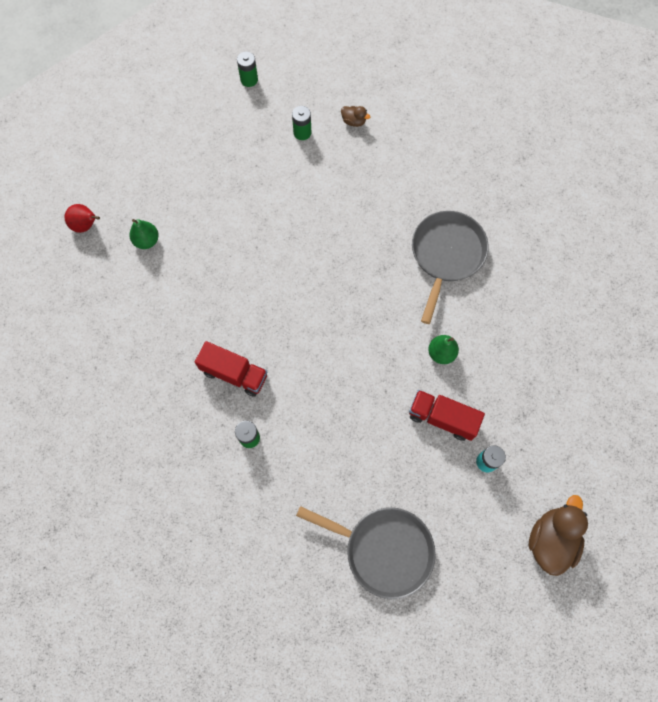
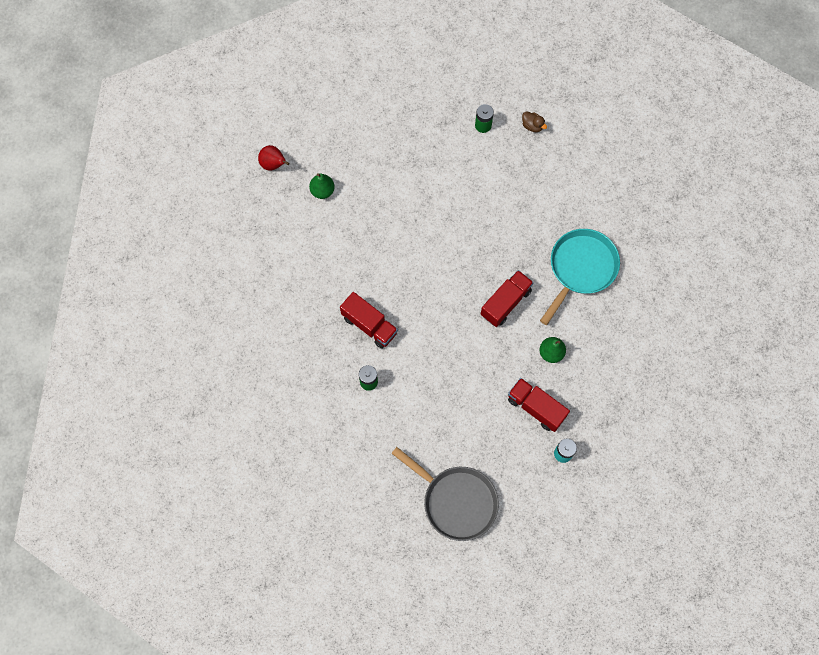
camera: 15 degrees right, 0 degrees up
(249, 79) = (448, 64): green battery -> none
(377, 311) = (505, 303): none -> red truck
(446, 255) = (580, 268): grey pan -> turquoise pan
(550, 539) = (598, 530): brown duck -> none

